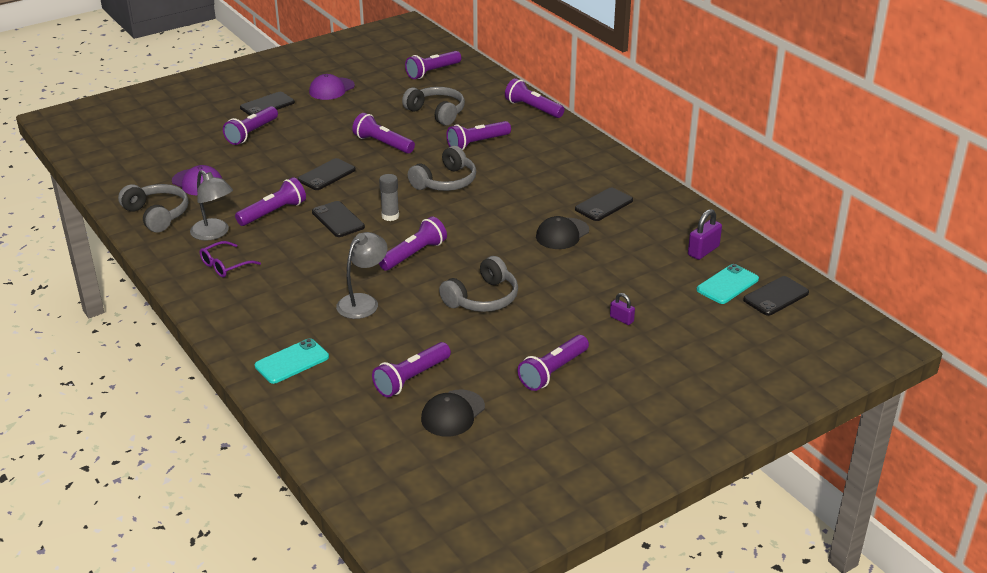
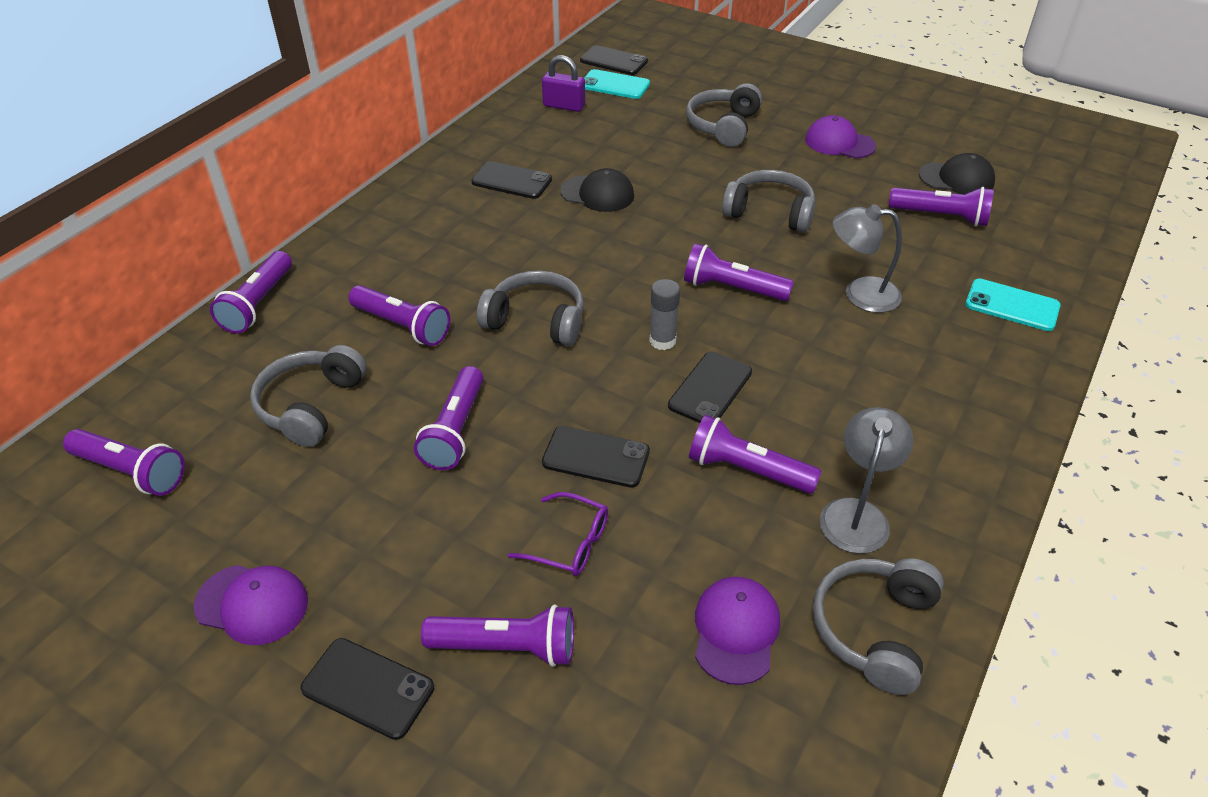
camera: 115 degrees left, 10 degrees up
(225, 265) = (915, 457): purple glasses -> purple glasses (569, 543)
(553, 371) = (839, 143): purple flashlight -> purple cap
(621, 319) = (723, 126): purple padlock -> grey headphones

